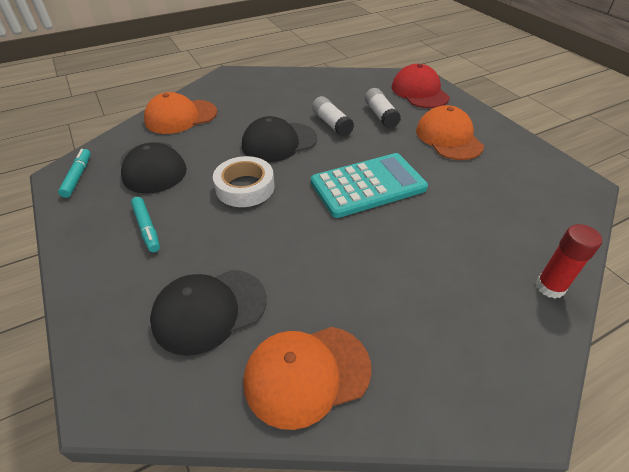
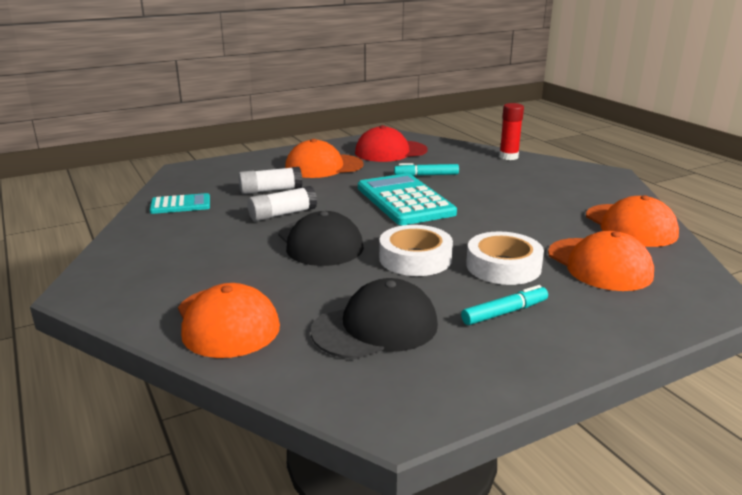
camera: 90 degrees left, 20 degrees down
(78, 177) = (404, 397): turquoise marker -> turquoise marker (426, 175)
(209, 310) = (599, 264): black cap -> orange cap
(221, 237) = (503, 266): none -> white tape
(346, 84) = (180, 205): none -> turquoise calculator
(419, 92) = (223, 171): red cap -> red cap (390, 151)

